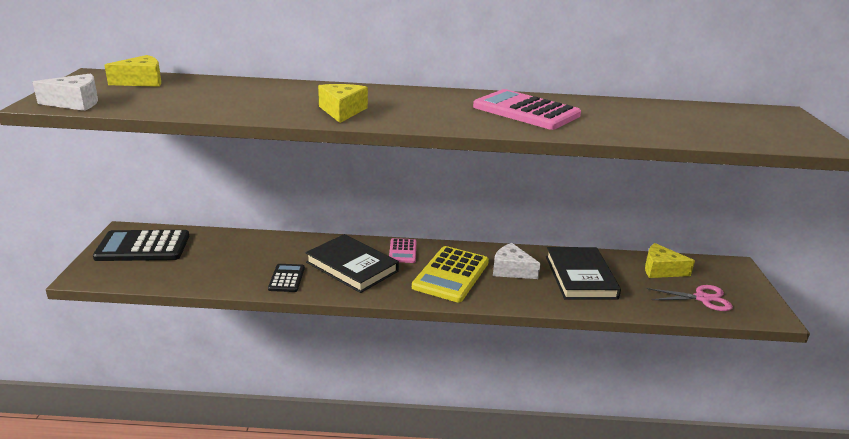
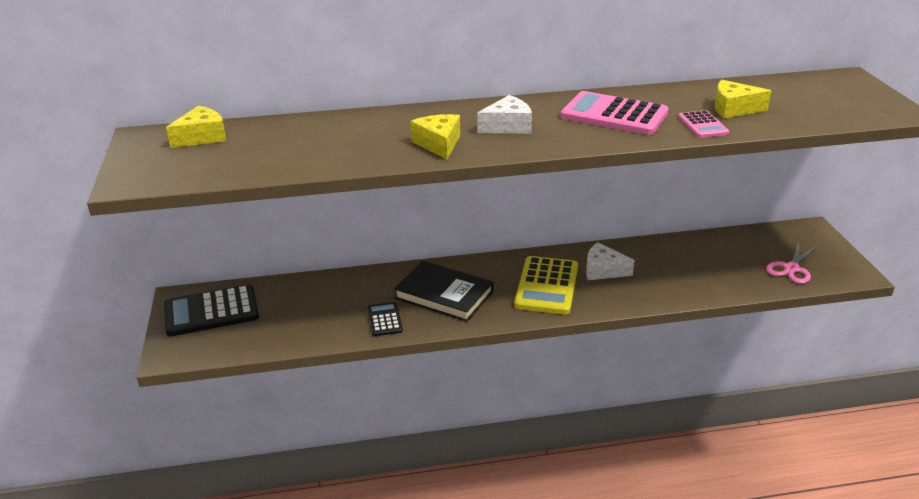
camera: 10 degrees left, 5 degrees up
(75, 103) = (159, 178): white cheese -> white cheese (508, 126)
(402, 251) = (487, 269): pink calculator -> pink calculator (702, 125)
(580, 277) = (672, 266): black book -> none
(661, 270) = (744, 245): yellow cheese -> yellow cheese (733, 109)
(702, 298) = (791, 268): pink scissors -> pink scissors turned 135 degrees clockwise

